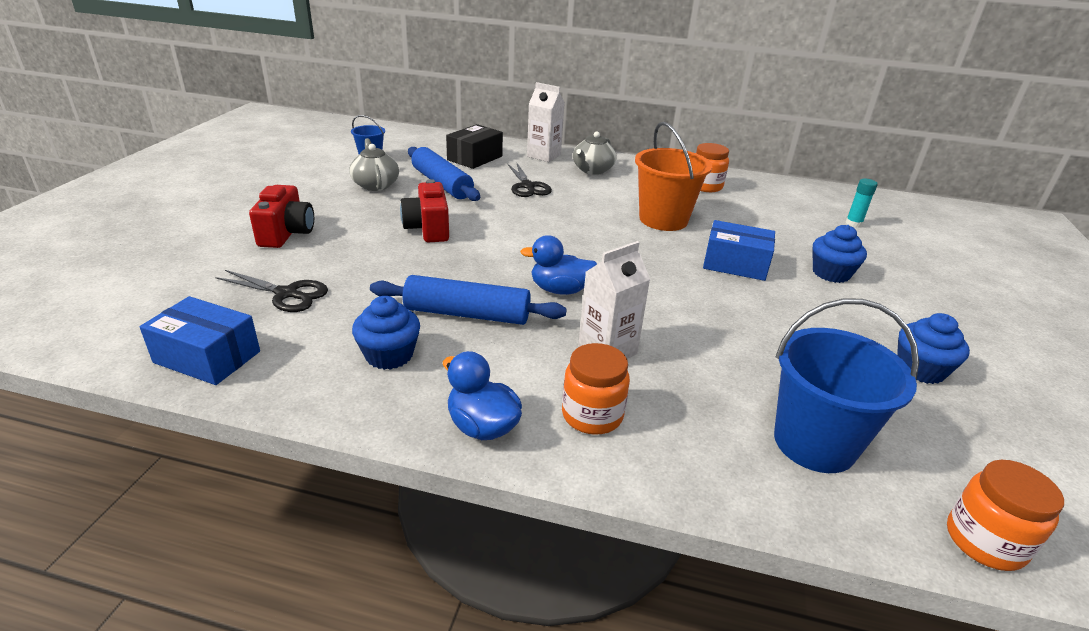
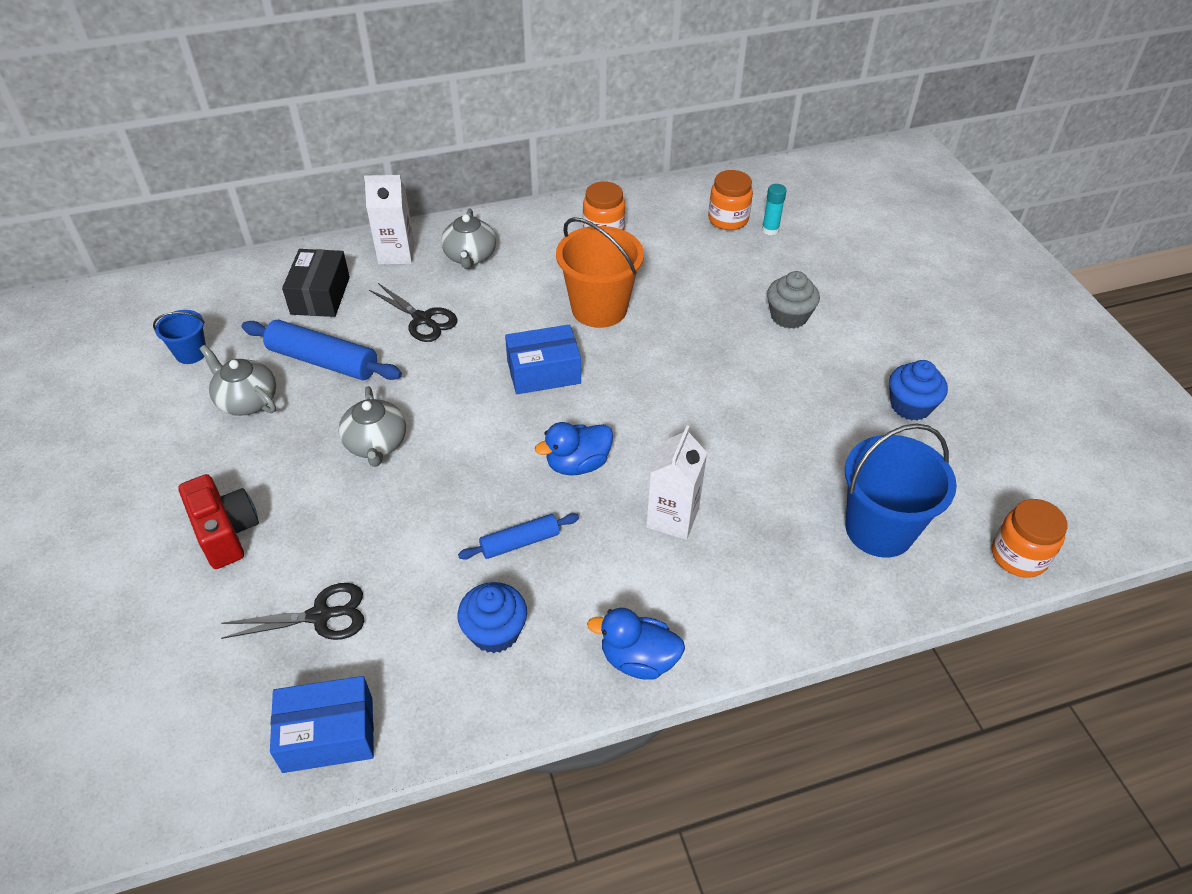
camera: 30 degrees left, 15 degrees up
(428, 229) = (376, 444): red camera -> grey teapot
(467, 314) = (520, 542): blue rolling pin -> blue rolling pin, size x0.59
(592, 415) = (711, 596): orange jar -> orange jar (728, 219)
(735, 264) = (704, 345): blue box -> blue box (543, 372)
(831, 273) = (789, 316): blue cupcake -> grey cupcake

